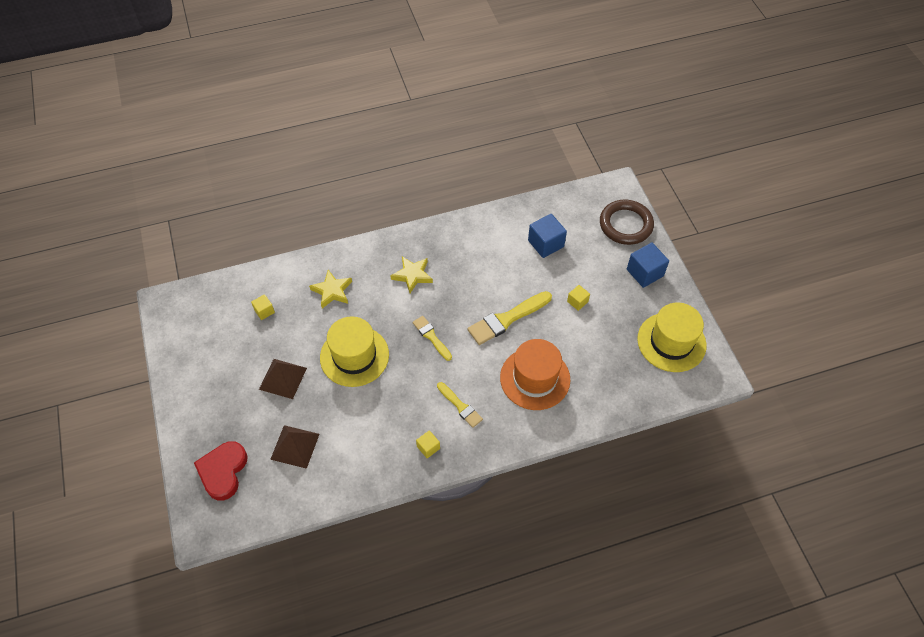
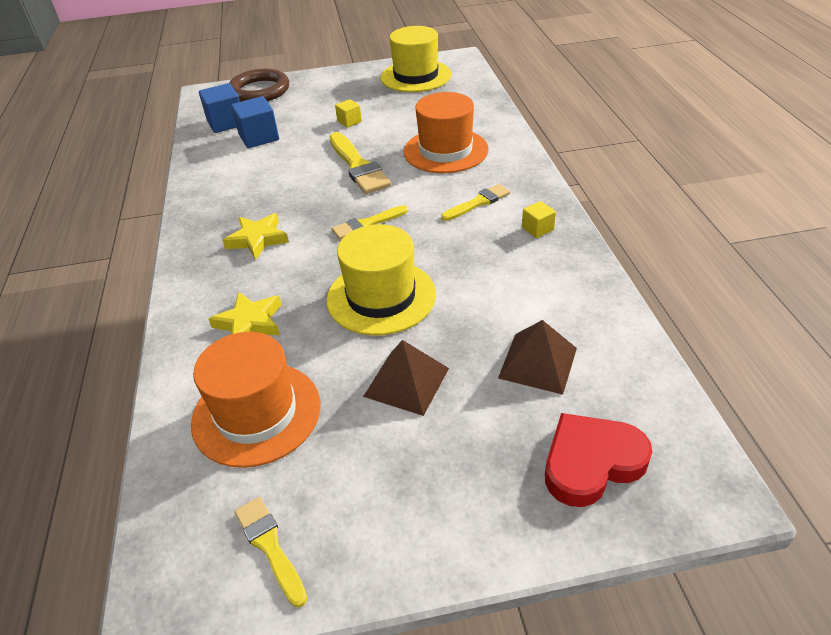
camera: 80 degrees left, 15 degrees down
(188, 335) = (270, 546): none -> yellow brush
(223, 471) = (591, 462): red heart -> red heart turned 135 degrees clockwise
(264, 311) = (256, 413): yellow cube -> orange hat
(645, 273) = (327, 84): blue cube -> blue cube (226, 123)

